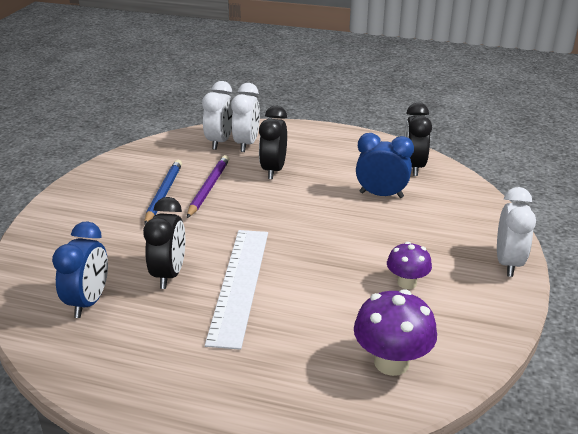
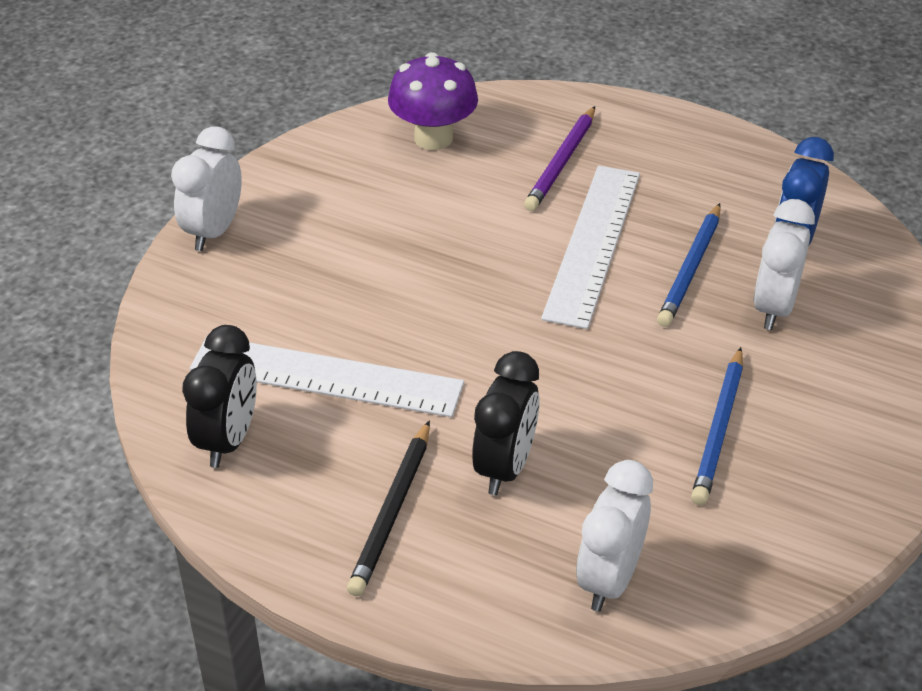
camera: 170 degrees left, 10 degrees up
(169, 274) = (690, 269): black clock -> blue pencil
(208, 188) = (635, 433): purple pencil -> purple pencil (561, 162)
(247, 144) = (549, 562): white clock -> white clock (774, 308)
(321, 152) = (392, 512): none -> black pencil
(381, 195) = (326, 377): blue clock -> white ruler
(407, 283) = (368, 220): purple mushroom -> none

